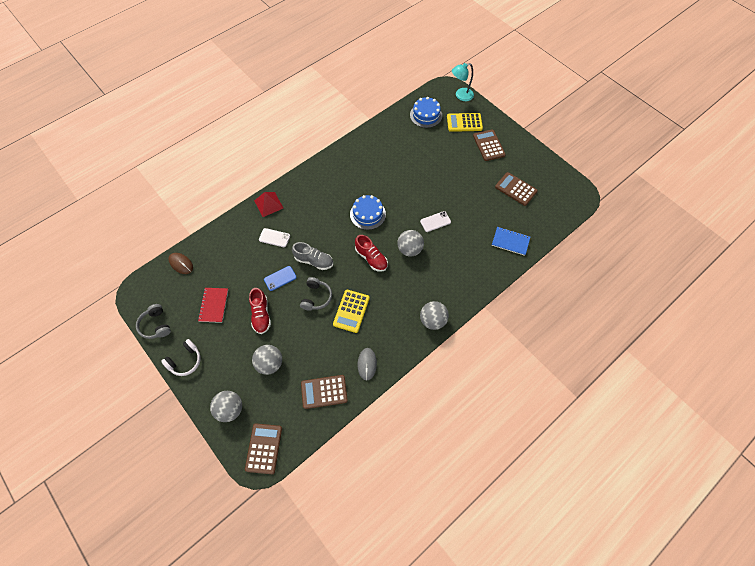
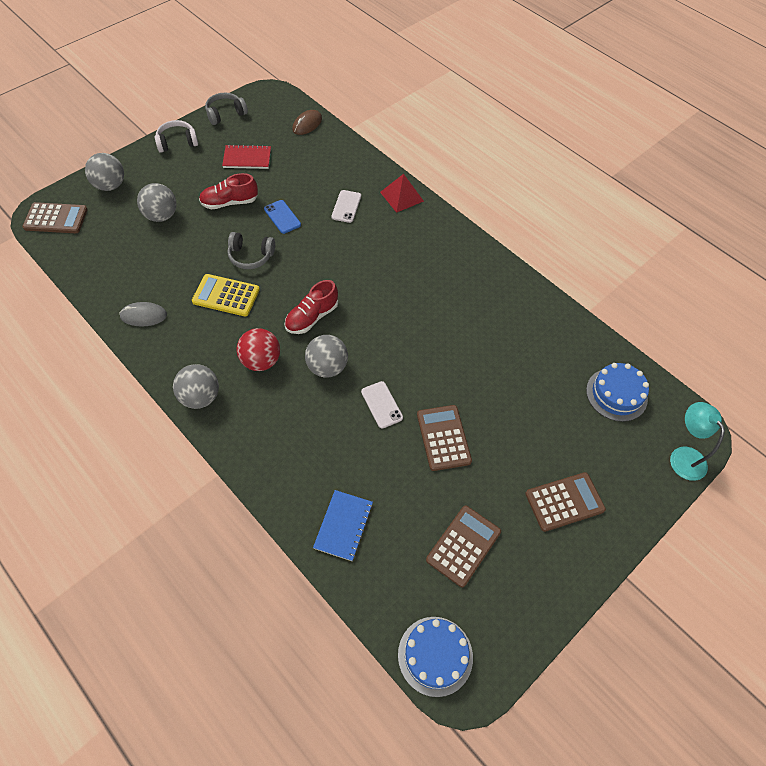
camera: 85 degrees right, 5 degrees down
(185, 361) = (177, 142): white headphones -> white headphones turned 120 degrees clockwise
(314, 261) = (308, 250): grey shoe -> none
(324, 392) = (113, 271): brown calculator -> brown calculator (443, 438)
(367, 214) = (391, 311): blue cake -> blue cake (435, 655)
(405, 286) = (261, 361): none -> red ball
(464, 123) = (613, 460): yellow calculator -> none

